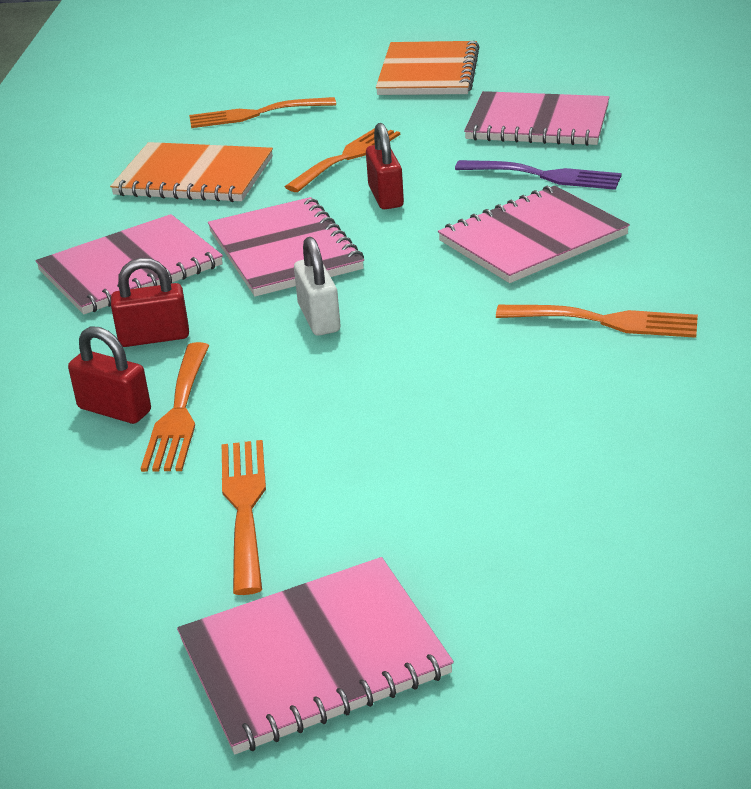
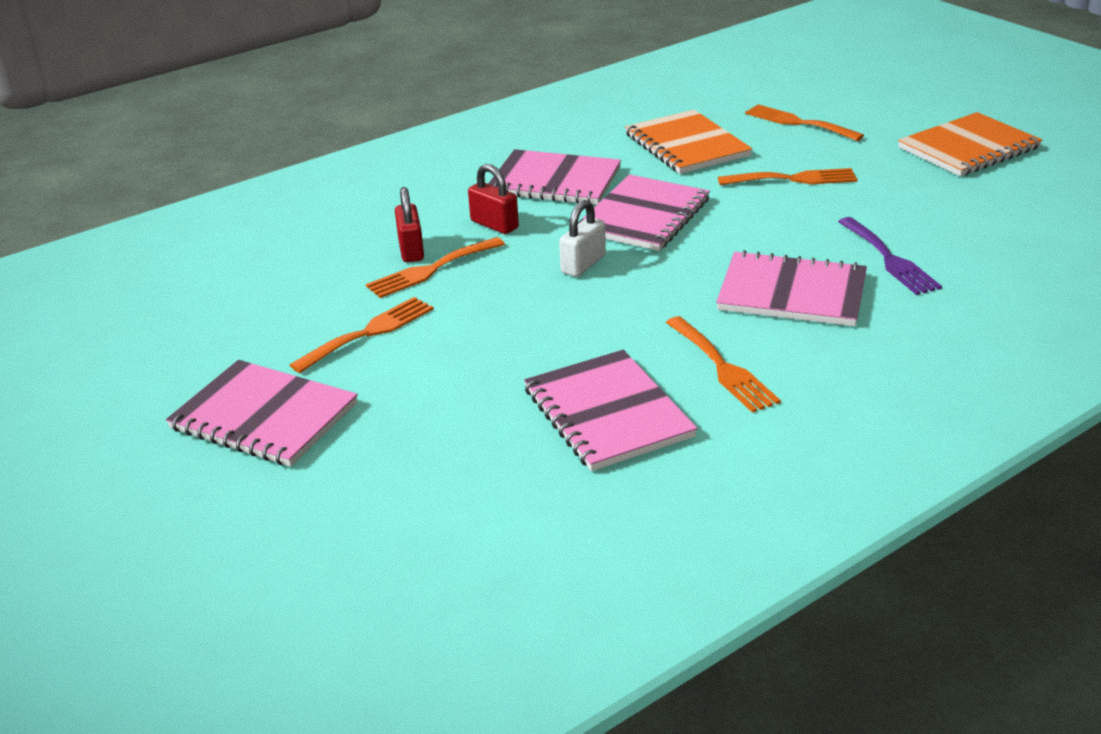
camera: 50 degrees right, 0 degrees up
(386, 196) = (763, 216): red padlock -> none
(538, 123) = (966, 222): pink notebook -> pink notebook (607, 413)

